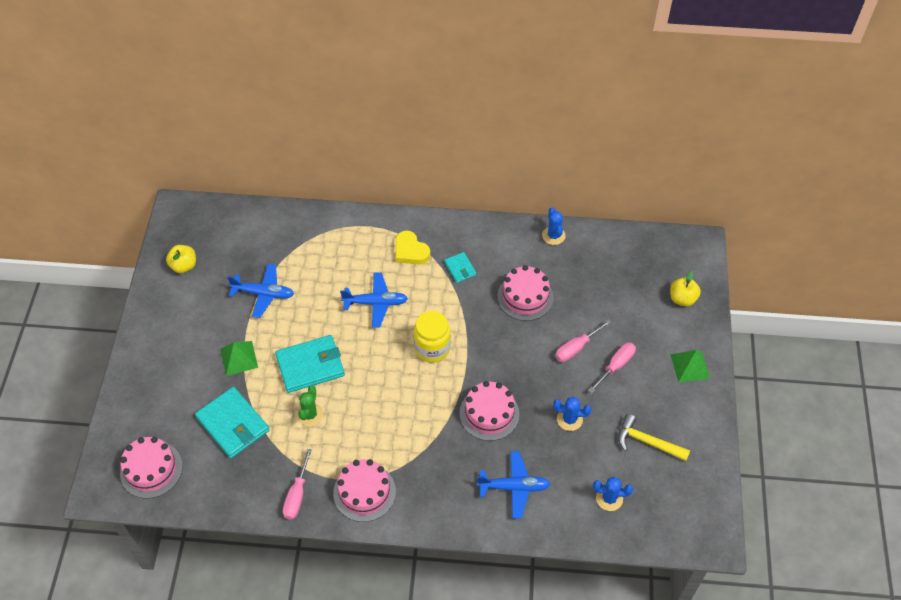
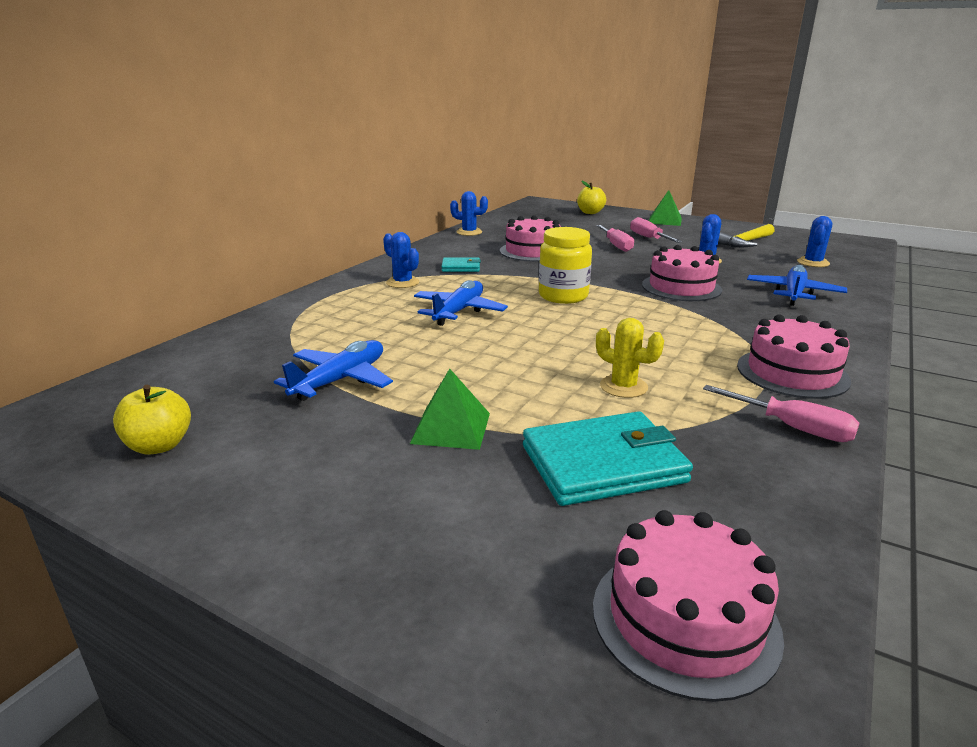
camera: 65 degrees left, 30 degrees down
(310, 366) = (526, 370): turquoise wallet -> none
(310, 415) = (623, 387): green cactus -> yellow cactus
(410, 251) = (402, 282): yellow heart -> blue cactus

